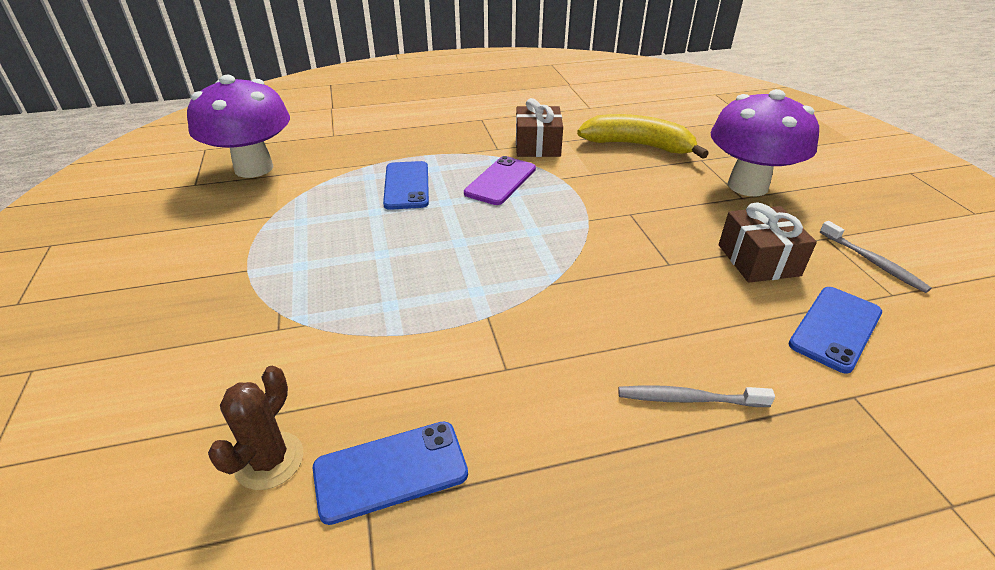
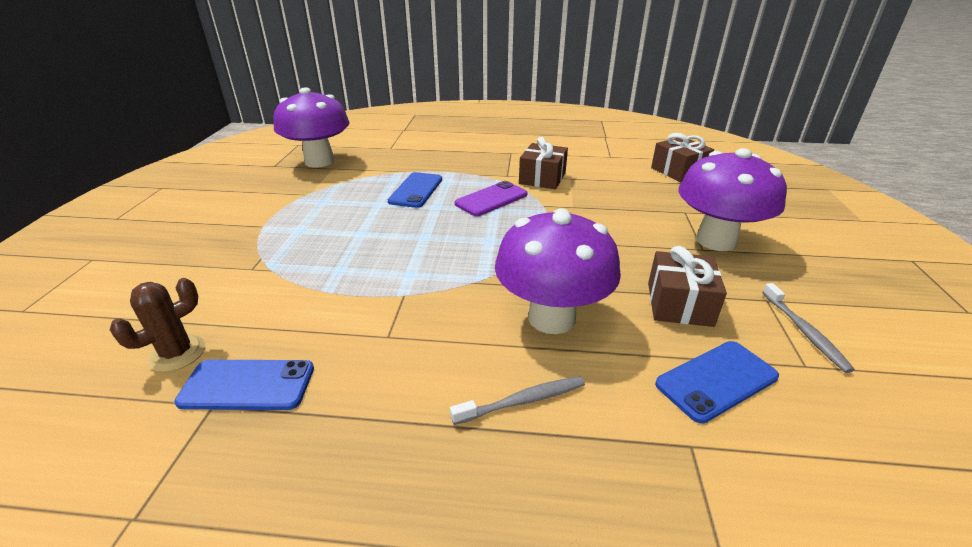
camera: 20 degrees right, 5 degrees down
(638, 146) = (632, 192): yellow banana -> none
(655, 304) = (551, 318): none -> purple mushroom
(666, 114) = (678, 171): none -> brown gift
(688, 399) = (522, 401): grey toothbrush -> grey toothbrush turned 135 degrees clockwise

